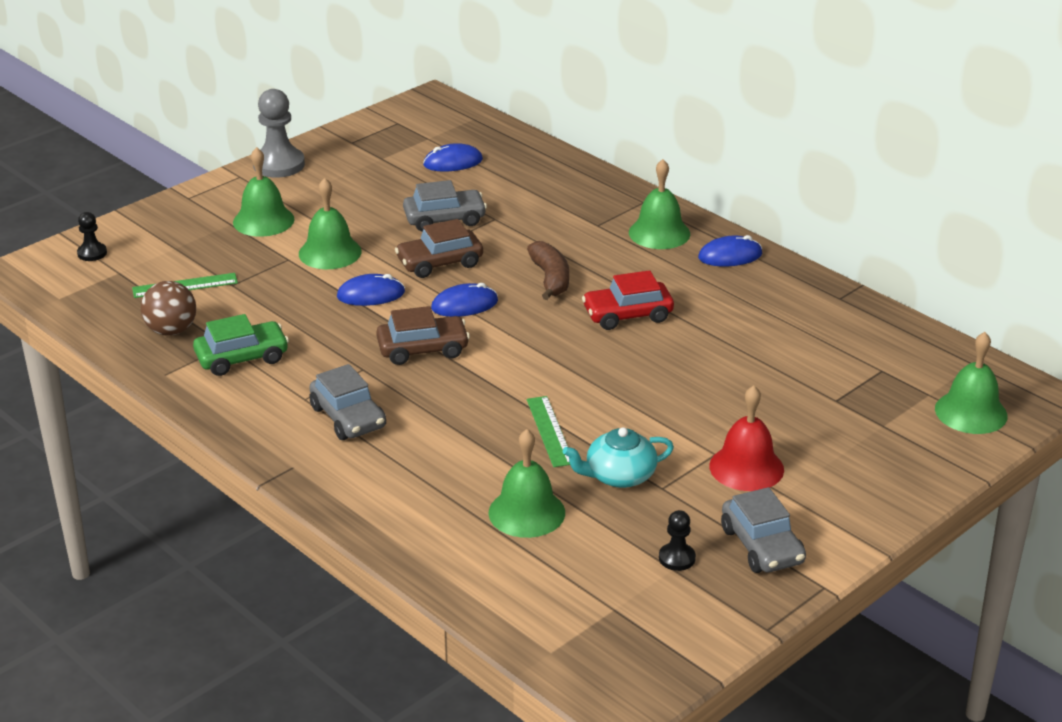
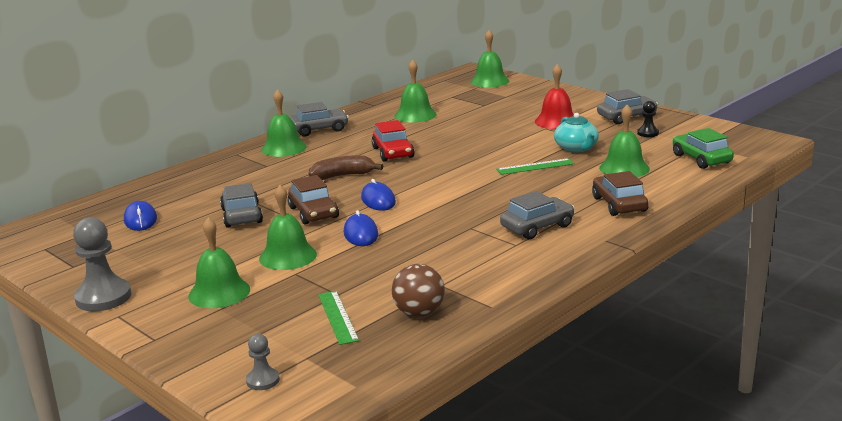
camera: 90 degrees left, 10 degrees down
(92, 253) = (263, 380): black pawn -> grey pawn
(242, 358) = (461, 275): green car -> green car (701, 159)
(423, 349) = (441, 209): brown car -> brown car (619, 204)
(730, 256) = (319, 129): blue mouse -> grey car
(788, 334) = (415, 115): none -> green bell

